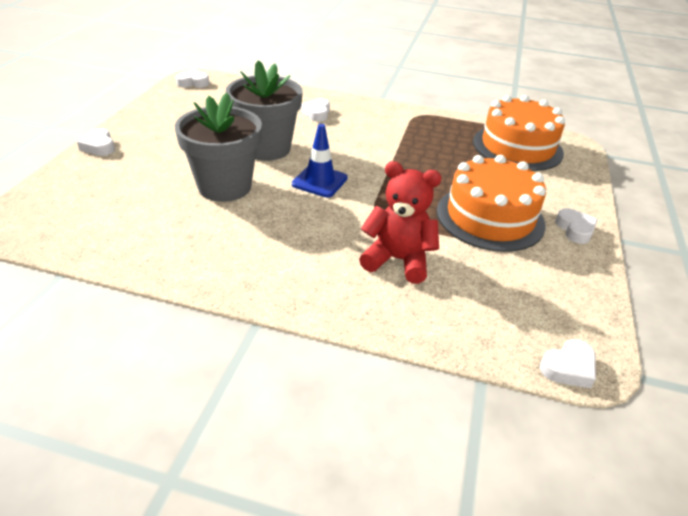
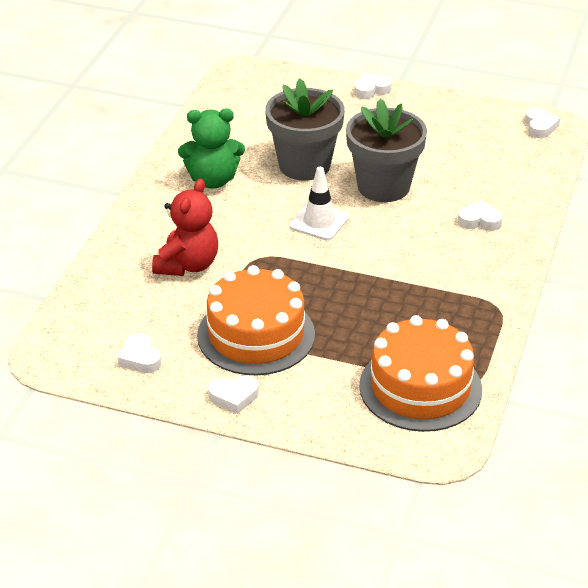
camera: 95 degrees right, 0 degrees up
(242, 245) = (212, 180): none -> green teddy bear
(319, 181) = (319, 222): blue traffic cone -> white traffic cone
(568, 368) = (46, 344): white heart -> white heart (140, 358)

